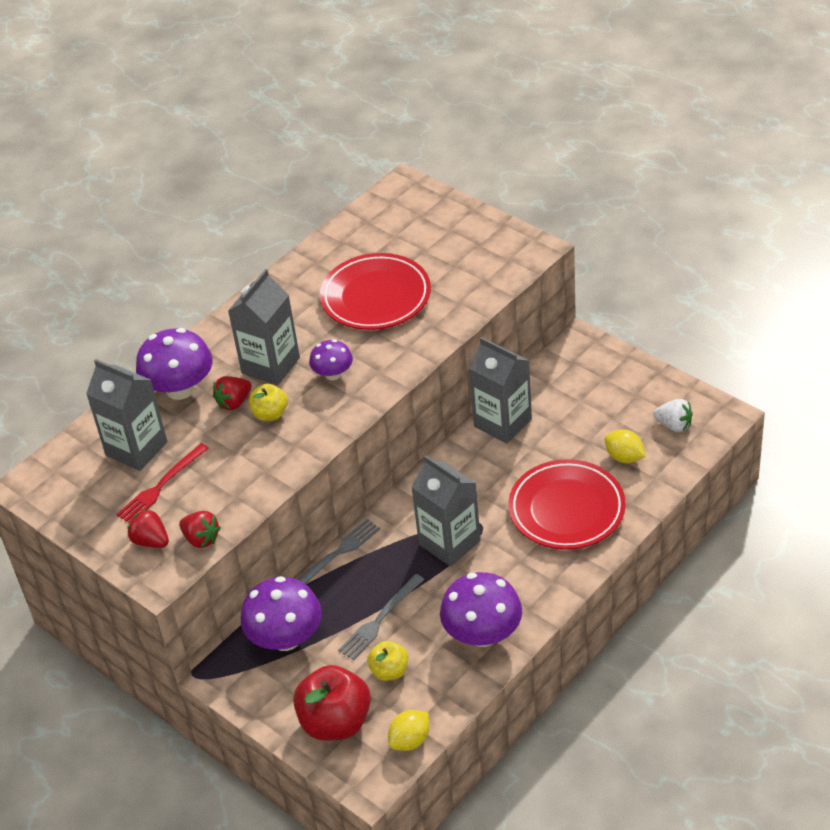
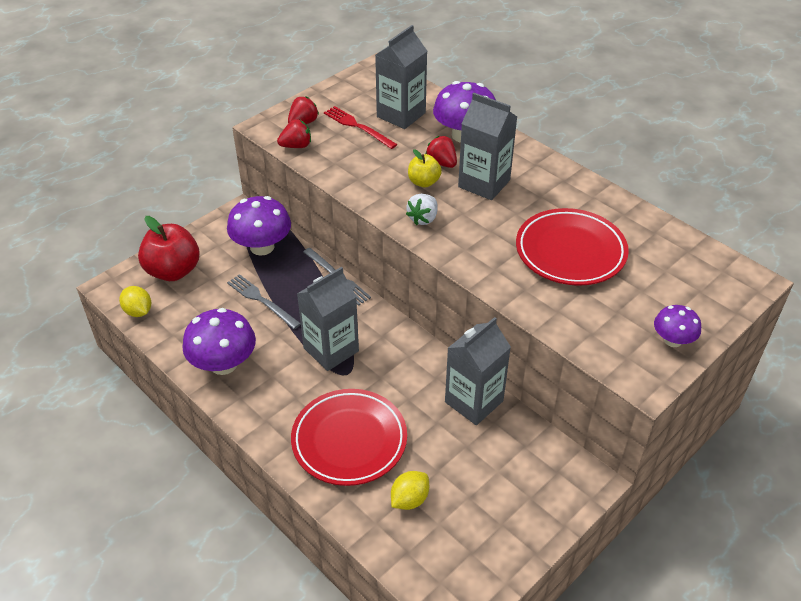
camera: 90 degrees right, 0 degrees up
(201, 539) = (296, 146): red strawberry -> red strawberry turned 150 degrees counterclockwise
(333, 374) = (466, 220): purple mushroom -> purple mushroom (673, 340)
(389, 671) = (208, 303): yellow apple -> none
(674, 425) = (449, 555): white strawberry -> white strawberry (423, 219)

